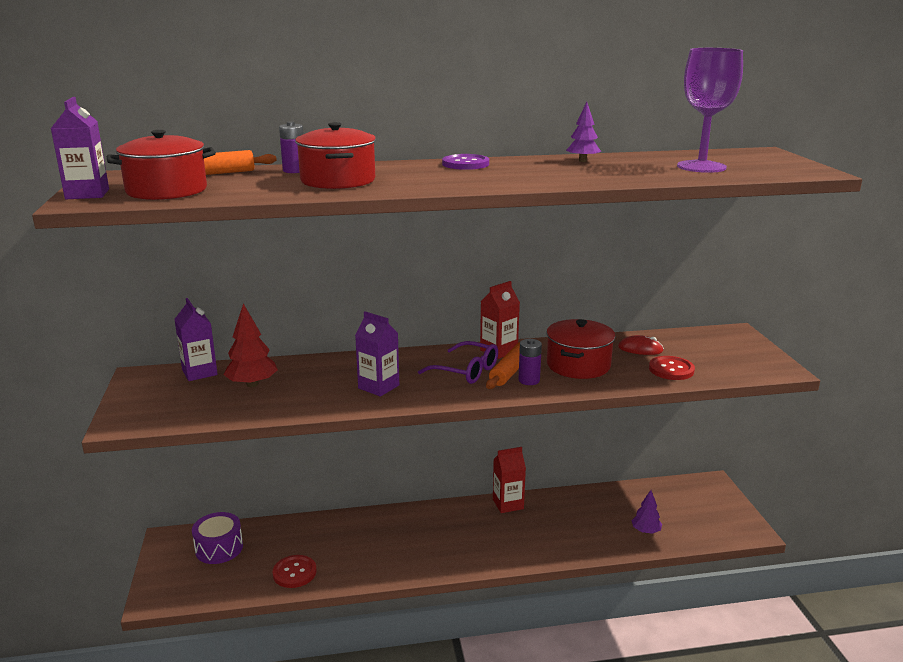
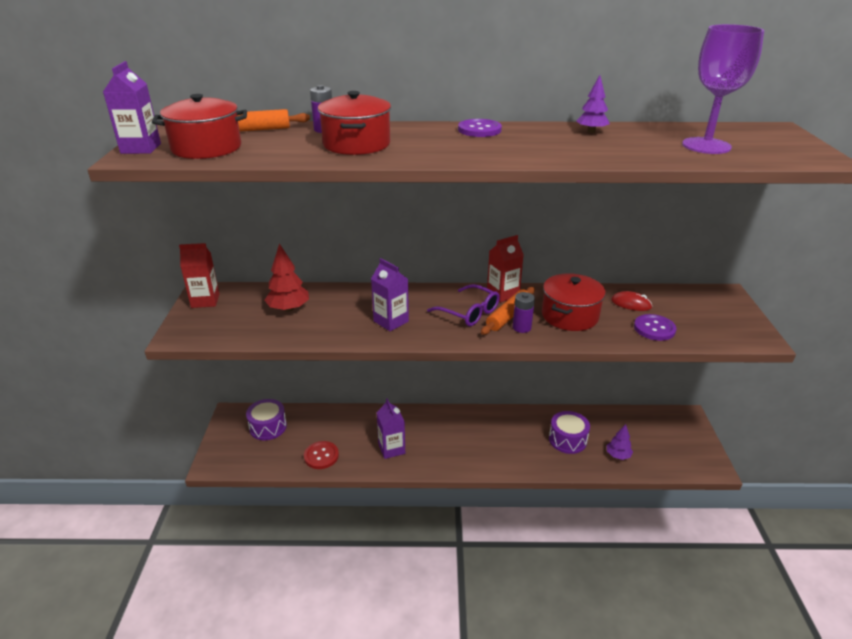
camera: 10 degrees right, 10 degrees up
(199, 372) = (250, 293): purple carton -> purple carton (391, 449)
(508, 504) = (504, 415): red carton -> red carton (205, 301)
(586, 521) = (567, 440): none -> purple drum
(671, 369) = (654, 328): red button -> purple button

